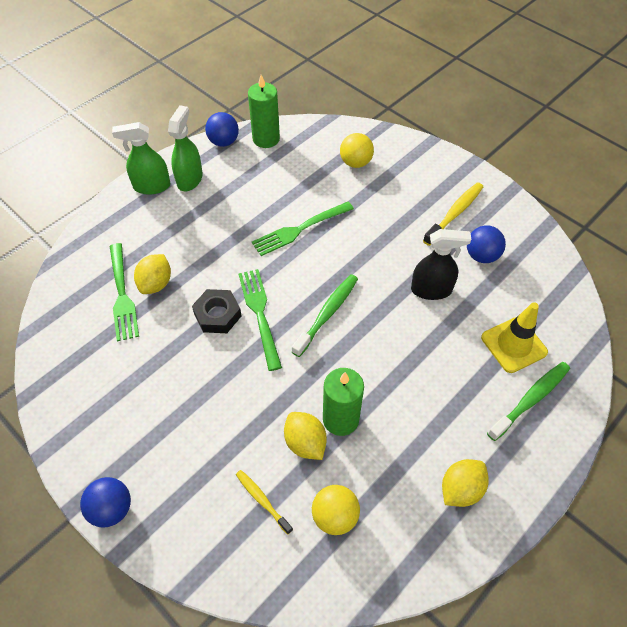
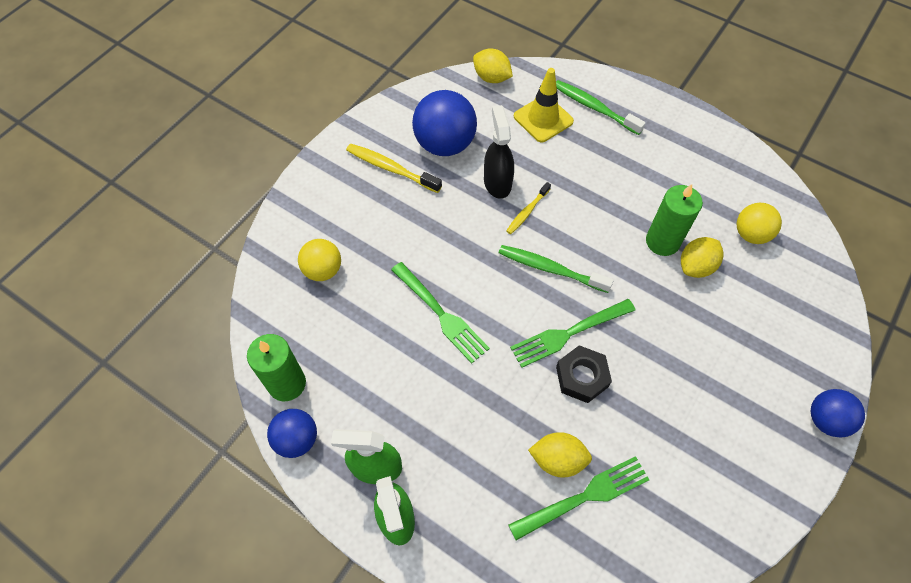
camera: 100 degrees left, 5 degrees up
(262, 500) = (761, 291): yellow toothbrush -> yellow toothbrush (527, 212)
(460, 489) = (691, 151): yellow lemon -> yellow lemon (491, 78)
(481, 256) = (445, 144): blue ball -> blue ball, size x1.66

